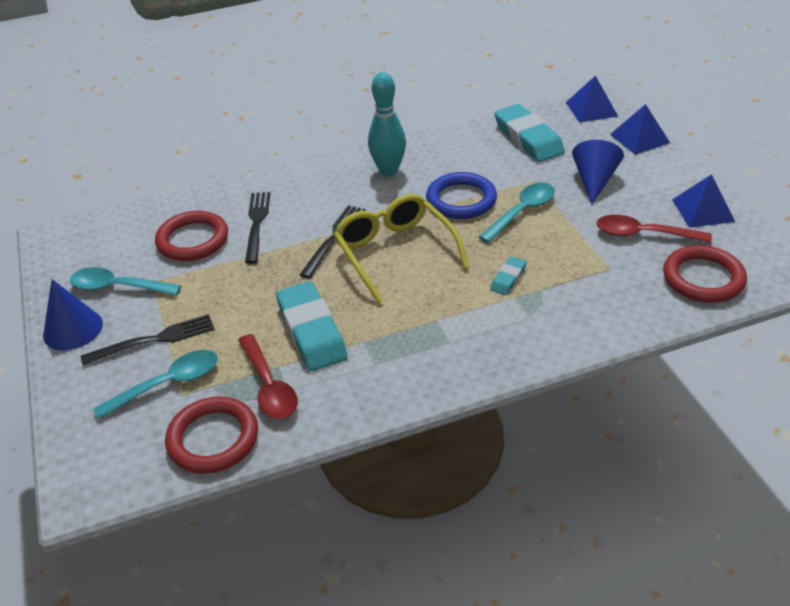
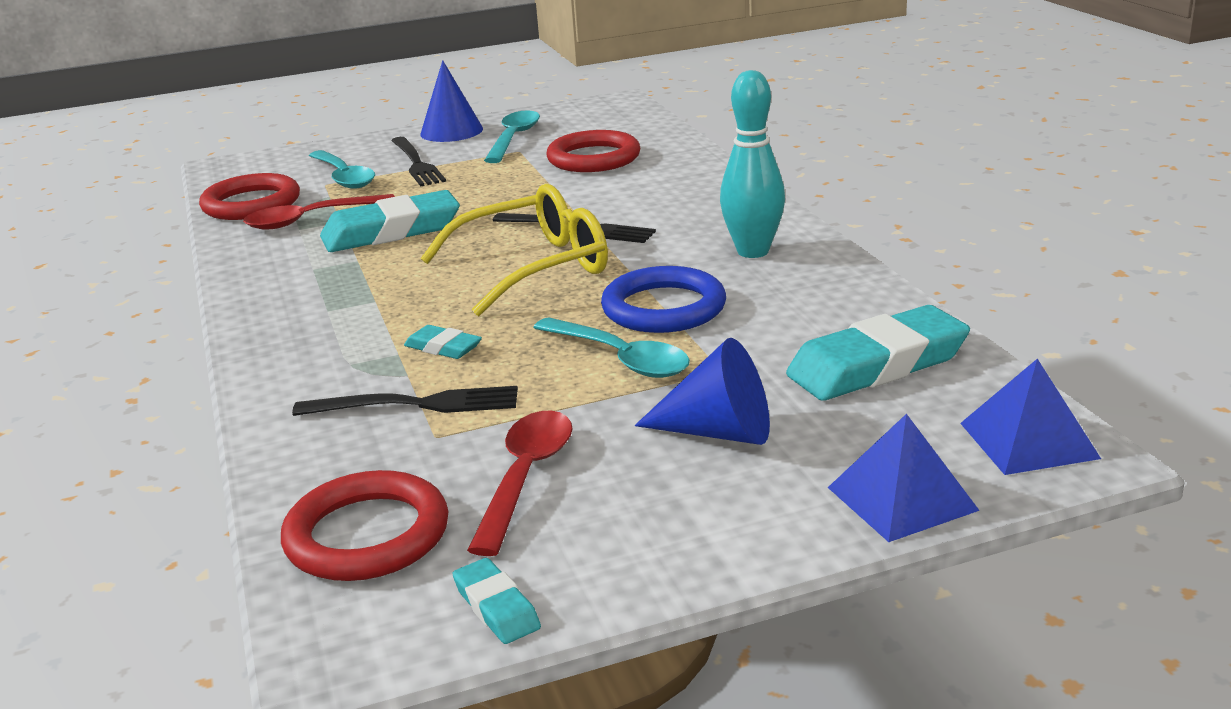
camera: 90 degrees right, 15 degrees down
(257, 223) = (623, 184): black fork -> black fork (418, 404)
(703, 210) = (594, 560): blue pyramid -> none
(742, 233) = (496, 607): none -> turquoise eraser

